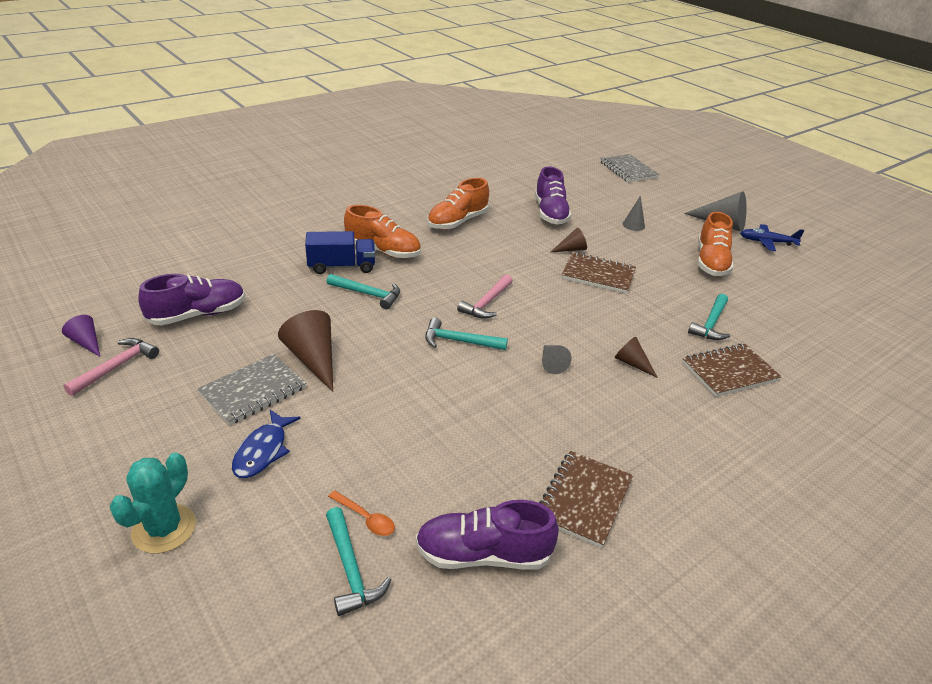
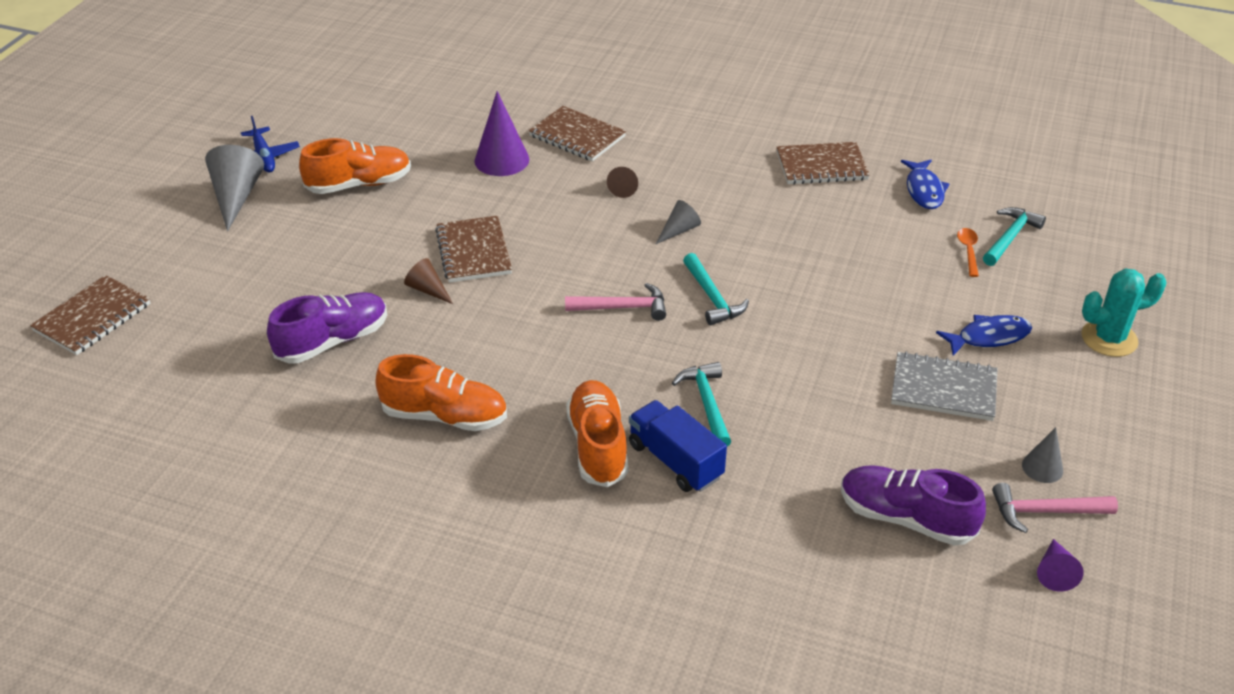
camera: 120 degrees left, 5 degrees up
(313, 359) = (857, 378): brown cone -> none
(483, 555) = (924, 190): purple shoe -> blue fish
(628, 170) = (93, 318): grey notebook -> brown notebook
(633, 225) = (305, 261): grey cone -> grey cone (1042, 467)
(711, 324) = (501, 160): turquoise hammer -> purple cone

